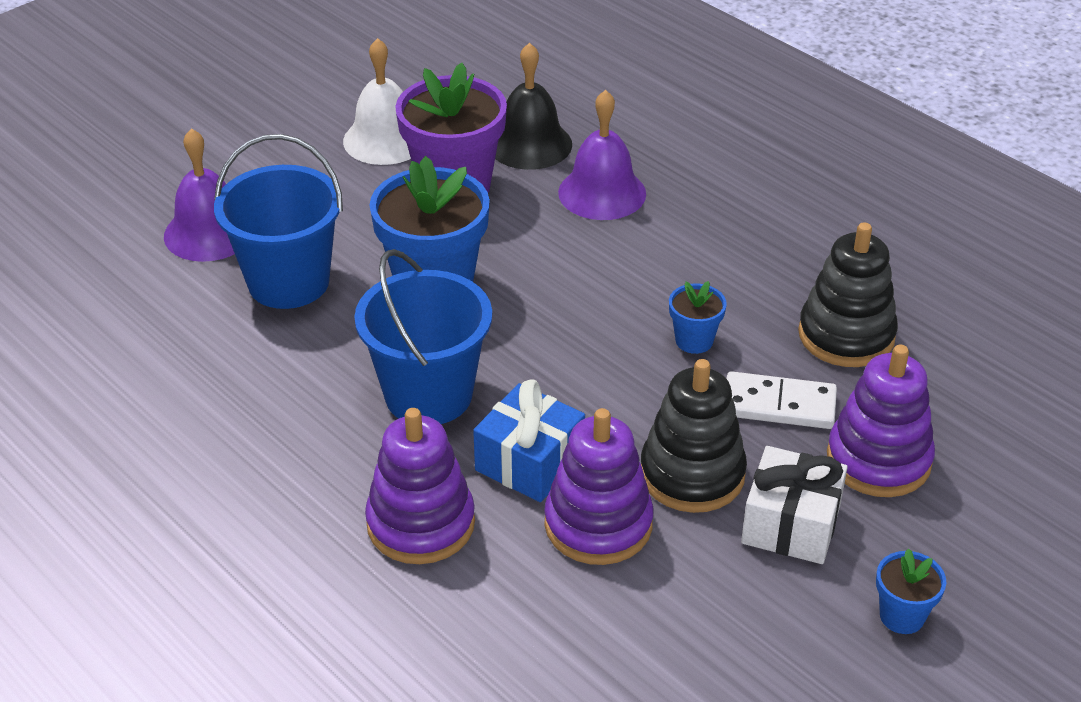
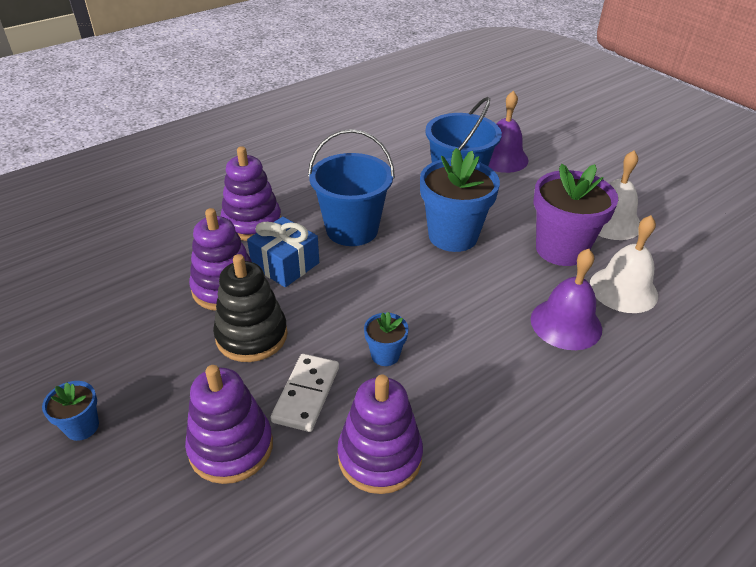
camera: 95 degrees right, 0 degrees up
(530, 144) = (623, 289): black bell -> white bell
(791, 524) = (188, 380): white gift -> none
(846, 335) = (380, 456): black stacking toy -> purple stacking toy

